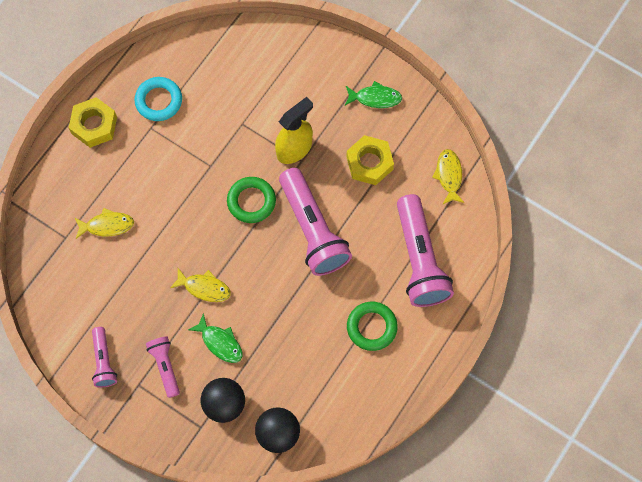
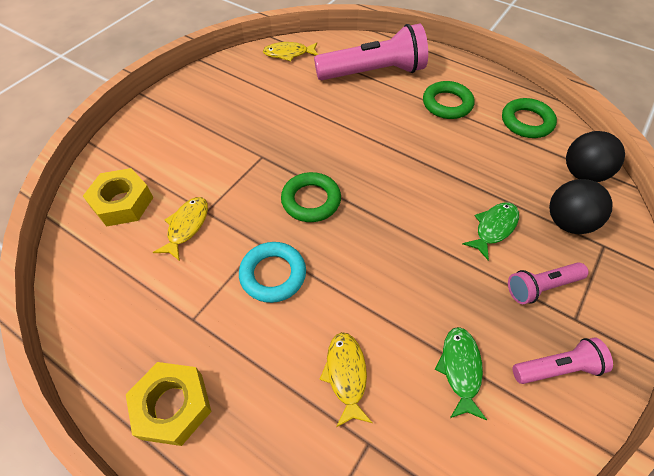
camera: 90 degrees left, 15 degrees down
(159, 101) = (151, 310): turquoise ring -> turquoise ring (273, 274)
(204, 288) = (427, 246): yellow fish -> yellow fish (187, 226)
(294, 148) = (246, 162): yellow spray bottle -> none
(312, 230) = (346, 147): pink flashlight -> none
(346, 400) = (526, 122): none -> green ring
(369, 163) = (270, 104): yellow nut -> yellow nut (122, 202)
(375, 98) = (197, 99): green fish -> green fish (460, 369)

